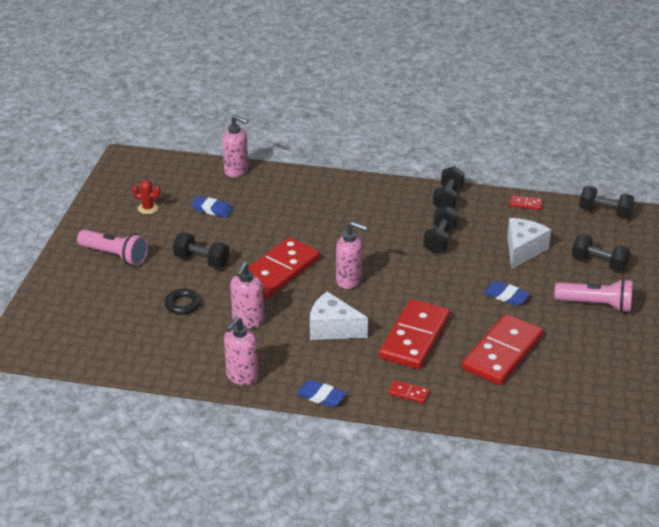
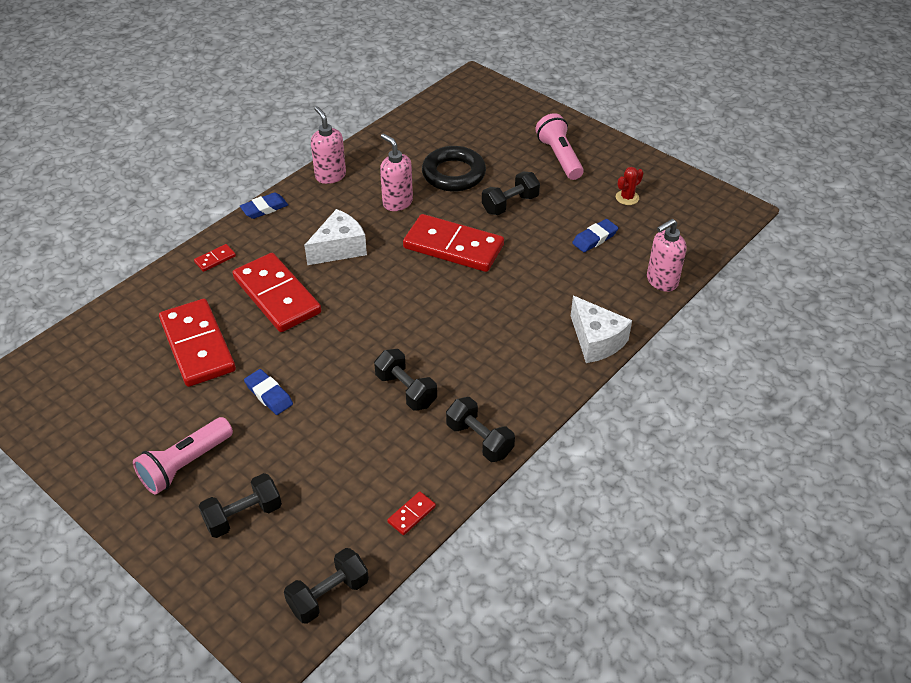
camera: 120 degrees right, 10 degrees up
(115, 255) = (559, 157): pink flashlight -> pink flashlight turned 105 degrees clockwise
(183, 304) = (453, 174): black ring -> black ring, size x1.78
(278, 271) = (453, 246): red domino -> red domino turned 45 degrees counterclockwise
(349, 280) = (398, 288): pink soap dispenser -> none
(506, 296) = (269, 394): blue eraser -> blue eraser turned 75 degrees clockwise
(523, 250) = (328, 455): white cheese -> white cheese (596, 341)

